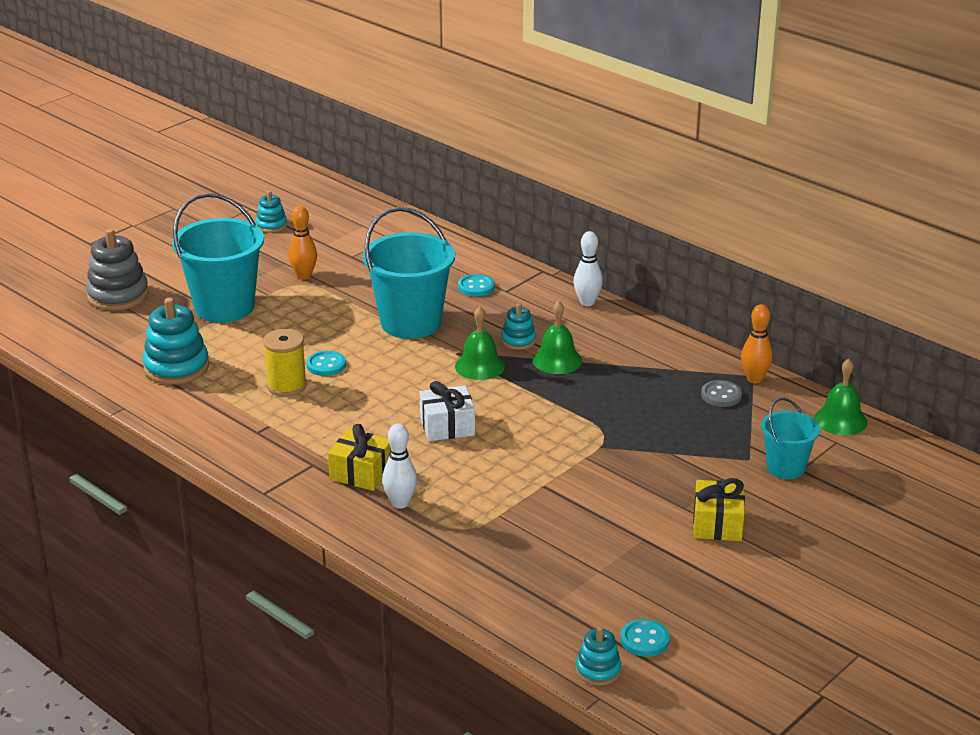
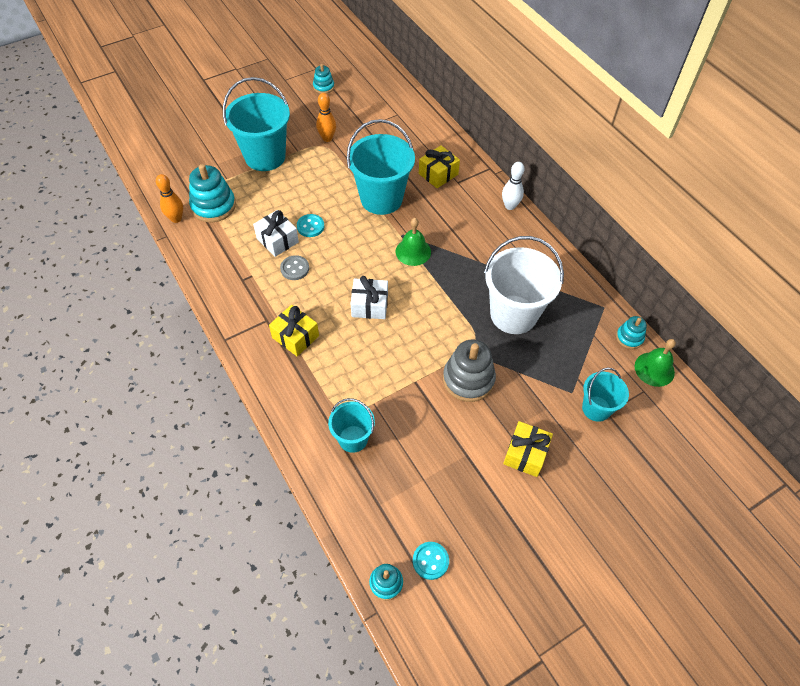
camera: 15 degrees right, 25 degrees up
(118, 295) = (202, 131): grey stacking toy -> grey stacking toy (468, 379)
(286, 386) = (277, 240): yellow spool -> white gift
(400, 503) = (310, 373): white bowling pin -> none
(476, 287) = (438, 174): turquoise button -> yellow gift
(489, 552) = (353, 439): none -> turquoise bucket
(518, 340) = (448, 233): turquoise stacking toy -> turquoise stacking toy (629, 337)
(557, 360) = (468, 258): green bell -> none
(641, 402) = (513, 314): none -> white bucket
(721, 395) = (574, 321): grey button -> grey button (295, 268)
(754, 379) = (604, 311): orange bowling pin -> orange bowling pin (176, 219)

